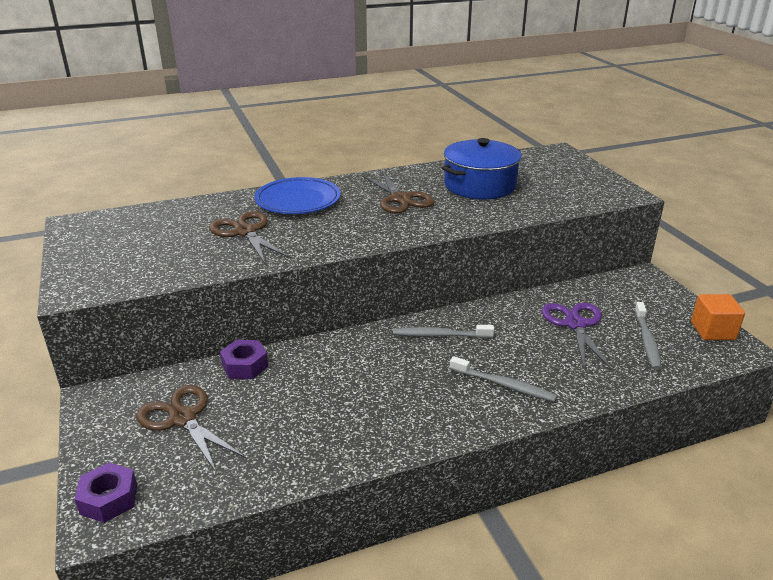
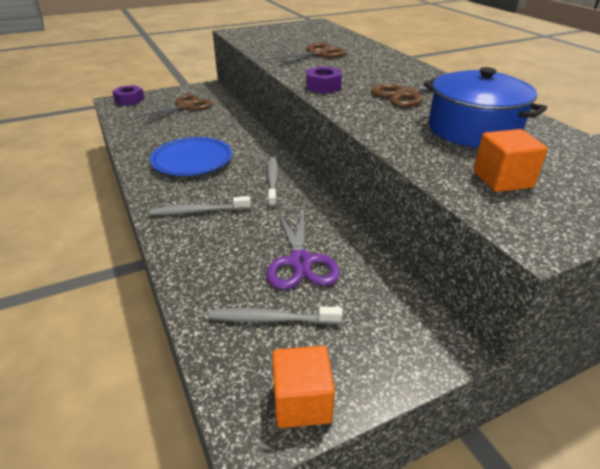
camera: 85 degrees right, 5 degrees up
(245, 366) = (233, 116): purple nut -> purple nut (323, 86)
(298, 200) = (379, 63): blue plate -> blue plate (192, 160)
(504, 385) = (198, 211): grey toothbrush -> grey toothbrush turned 60 degrees clockwise
(560, 190) = (502, 179): none -> orange cube
(575, 324) = (300, 262): purple scissors -> purple scissors turned 90 degrees clockwise

